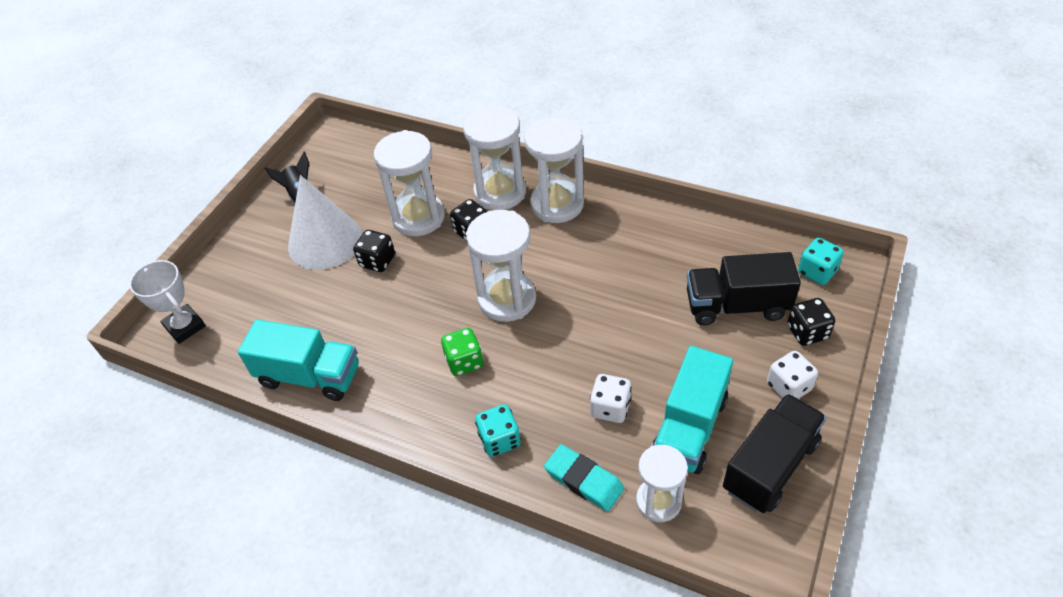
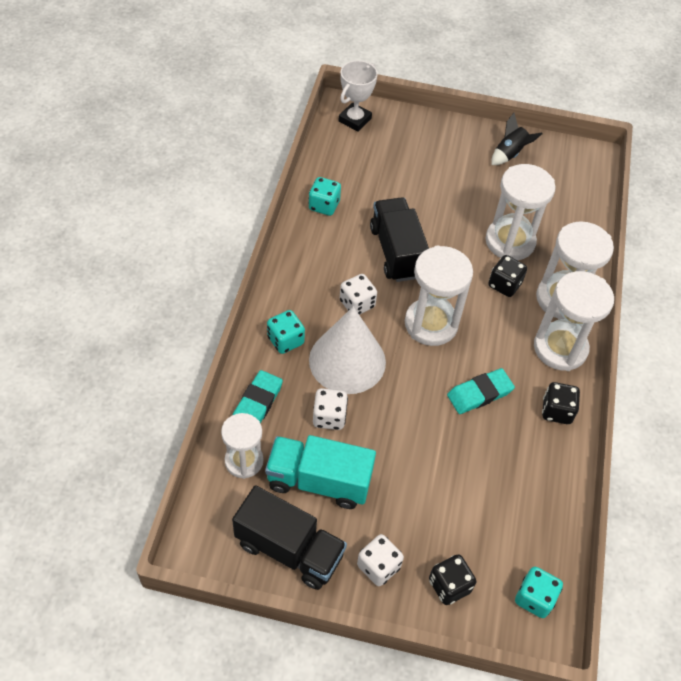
camera: 70 degrees right, 5 degrees up
(309, 376) = (324, 206): turquoise truck -> turquoise dice
(325, 241) = (463, 182): white cone -> white cone (347, 361)
(377, 261) = (450, 223): black dice -> black dice (556, 411)
(464, 362) = (357, 304): green dice -> white dice
(599, 273) = (479, 393): none -> turquoise eraser
(737, 306) = (468, 518): black truck -> black truck (397, 252)

